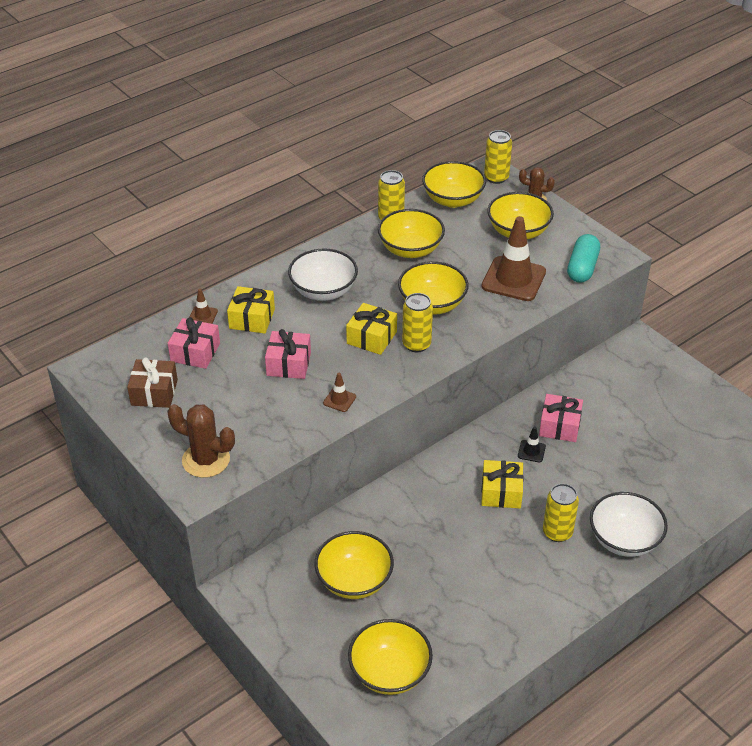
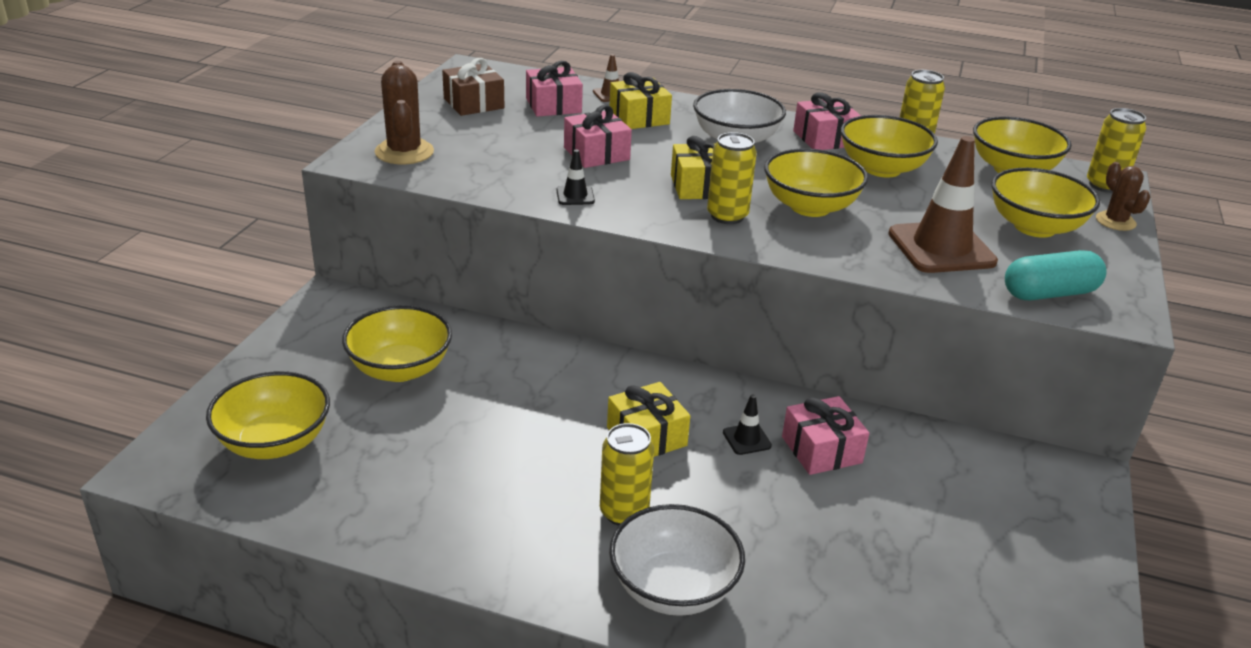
camera: 55 degrees right, 10 degrees down
(339, 400) = (575, 196): brown traffic cone -> black traffic cone
(353, 251) = (824, 138): none -> pink gift

